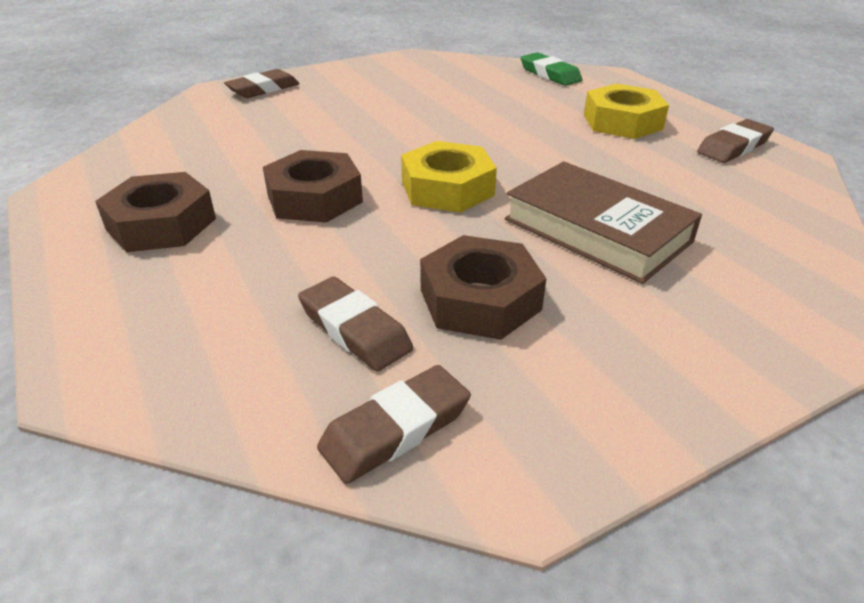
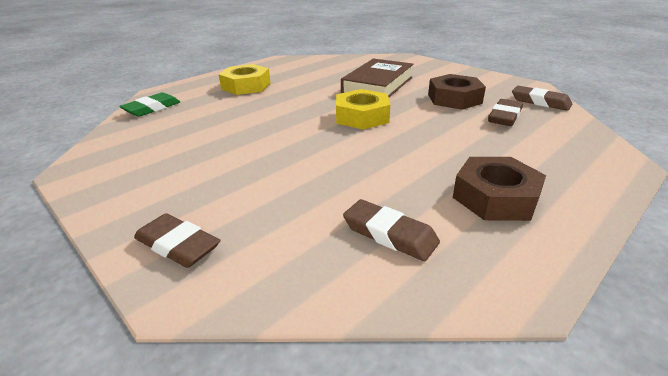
camera: 105 degrees left, 5 degrees down
(314, 198) = (406, 151): brown nut -> none
(733, 147) = (273, 67): brown eraser -> brown eraser (389, 234)

